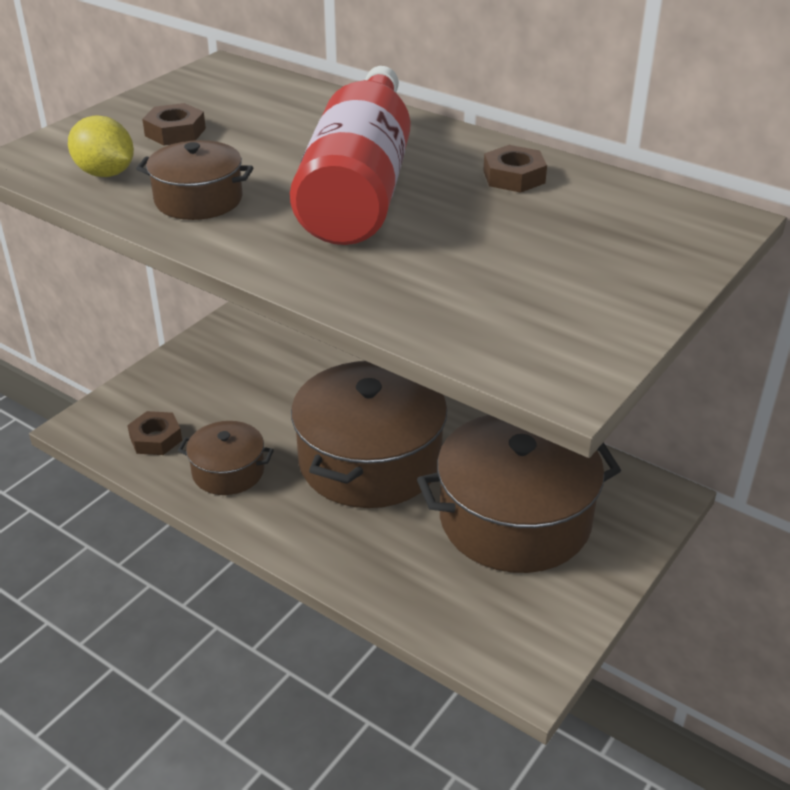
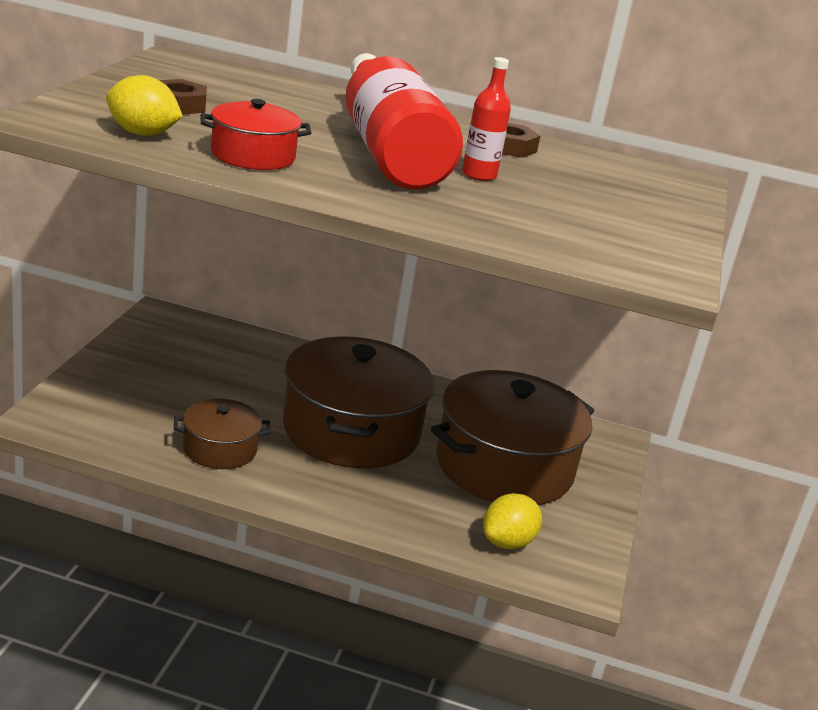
camera: 25 degrees left, 10 degrees down
(156, 439) = (128, 426): brown nut -> none
(198, 200) = (253, 156): brown pot -> red pot
(441, 220) = (479, 175): none -> red bottle
(469, 614) = (507, 542): none -> yellow lemon

